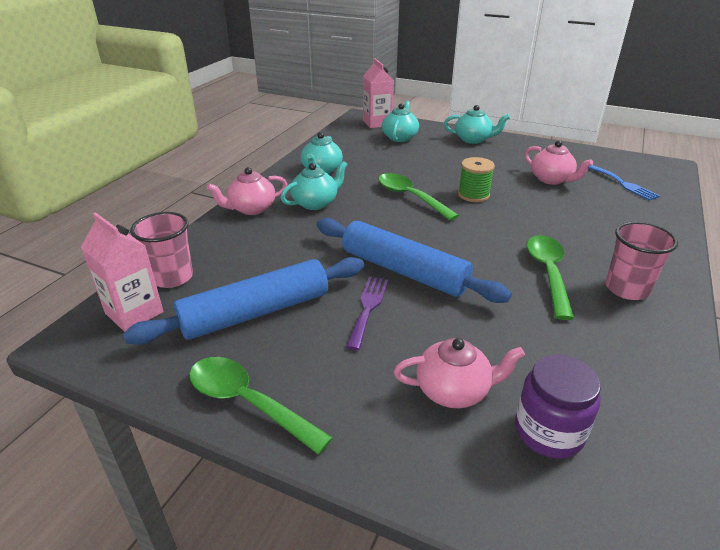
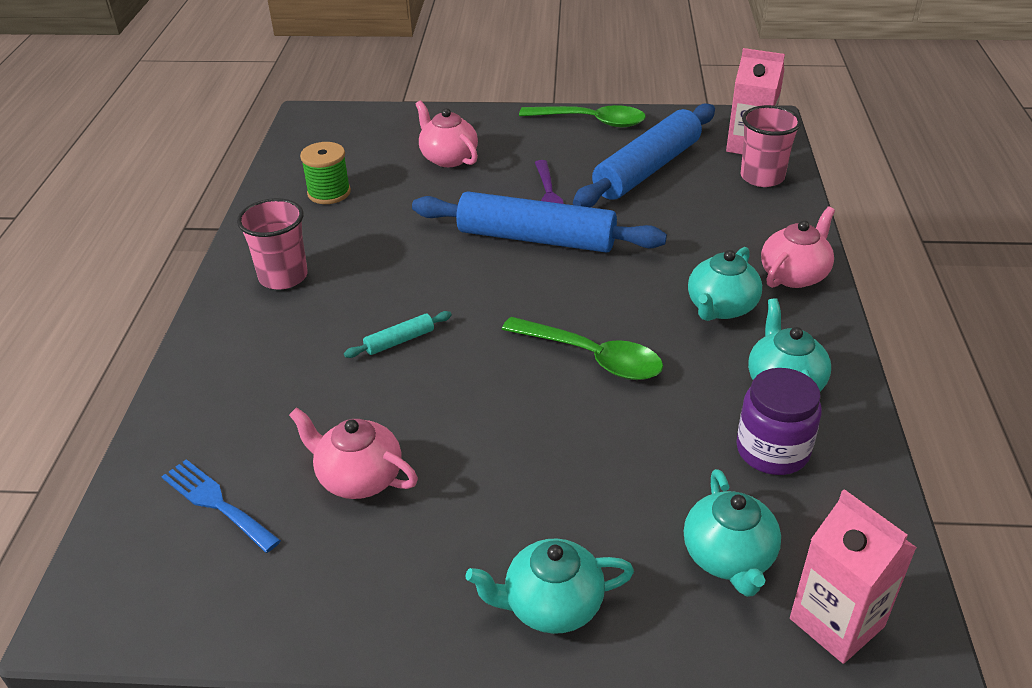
camera: 160 degrees right, 5 degrees up
(453, 390) = (448, 158): pink teapot -> pink teapot turned 75 degrees clockwise
(473, 195) = (494, 391): green spool -> green spool (329, 193)
(527, 227) = (399, 341): none -> turquoise rolling pin
(548, 273) = (372, 275): green spoon -> none
(548, 432) = (375, 152): purple jar -> purple jar (772, 450)

